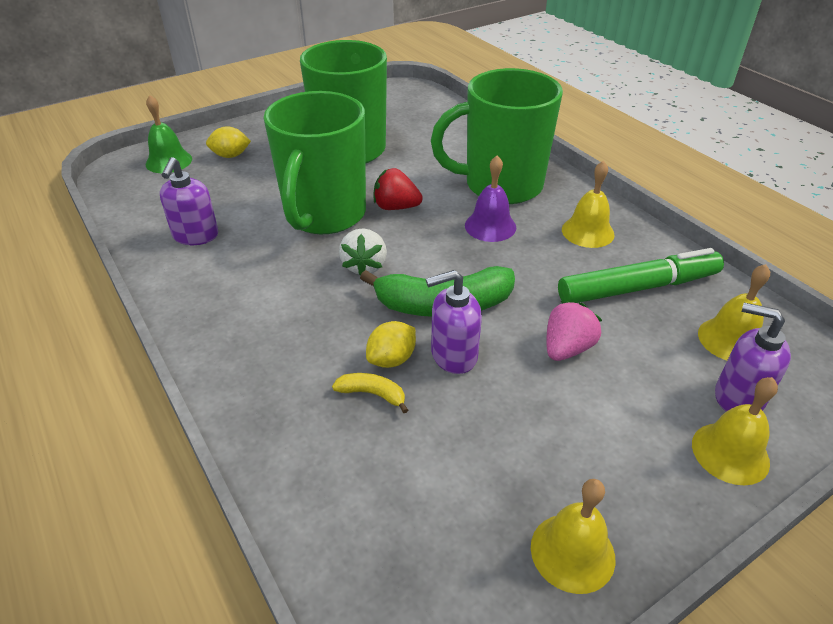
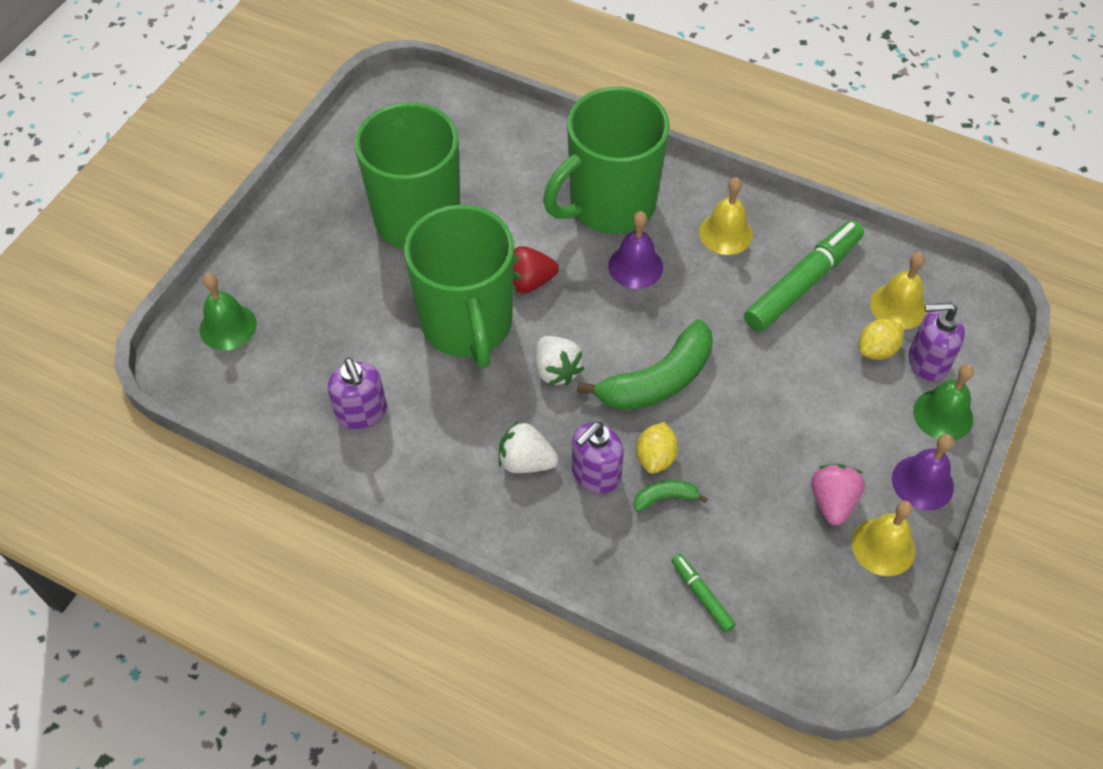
camera: 30 degrees left, 15 degrees up
(230, 156) = (291, 286): yellow lemon -> yellow lemon (876, 350)
(280, 315) = (526, 461): none -> white strawberry
(333, 496) = (702, 595): none -> green marker
(372, 394) = (665, 497): yellow banana -> green banana
(453, 355) = (701, 428): purple soap dispenser -> purple soap dispenser (595, 474)
(567, 348) = (783, 377): pink strawberry -> pink strawberry (832, 501)
(664, 508) = (922, 482): none -> purple bell
(730, 453) = (943, 415): yellow bell -> green bell

